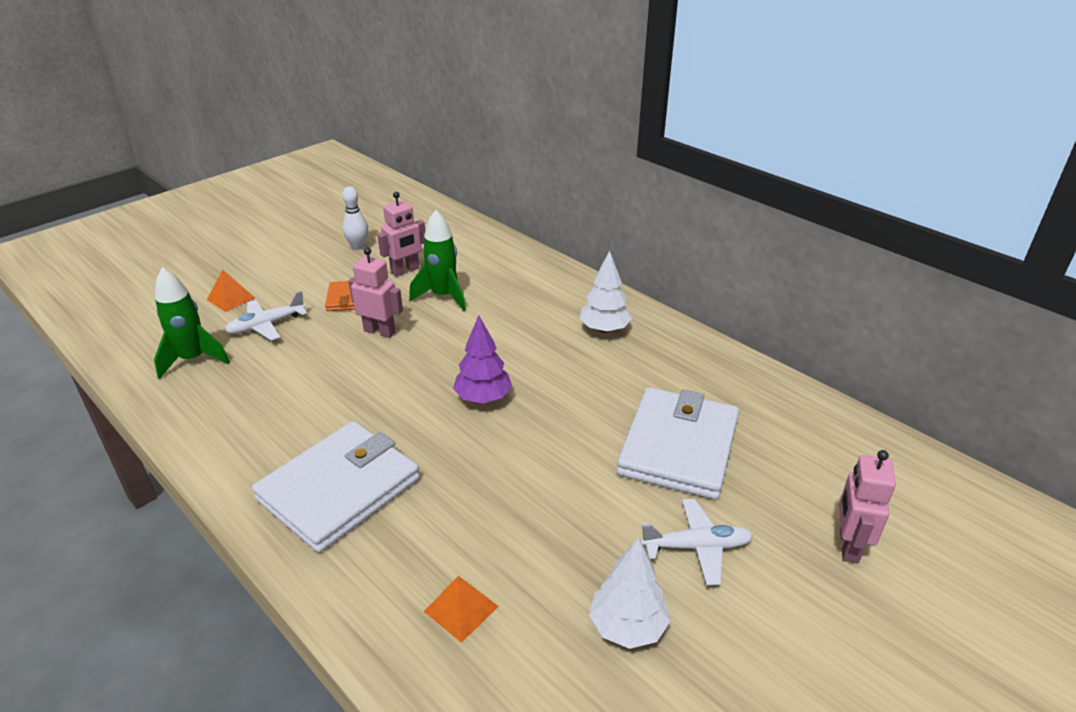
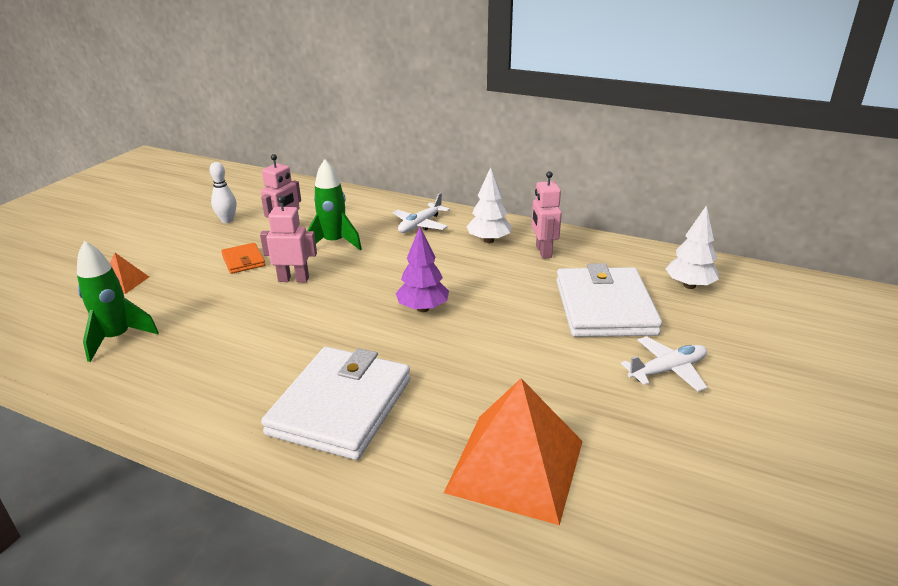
camera: 20 degrees left, 5 degrees down
(266, 325) = (177, 296): white plane -> white plane (420, 225)
(461, 609) = (516, 466): orange pyramid -> orange pyramid, size x2.27
(627, 626) = (657, 438): white tree -> white tree (689, 285)
(848, 545) = (770, 341): pink robot -> pink robot (543, 251)

